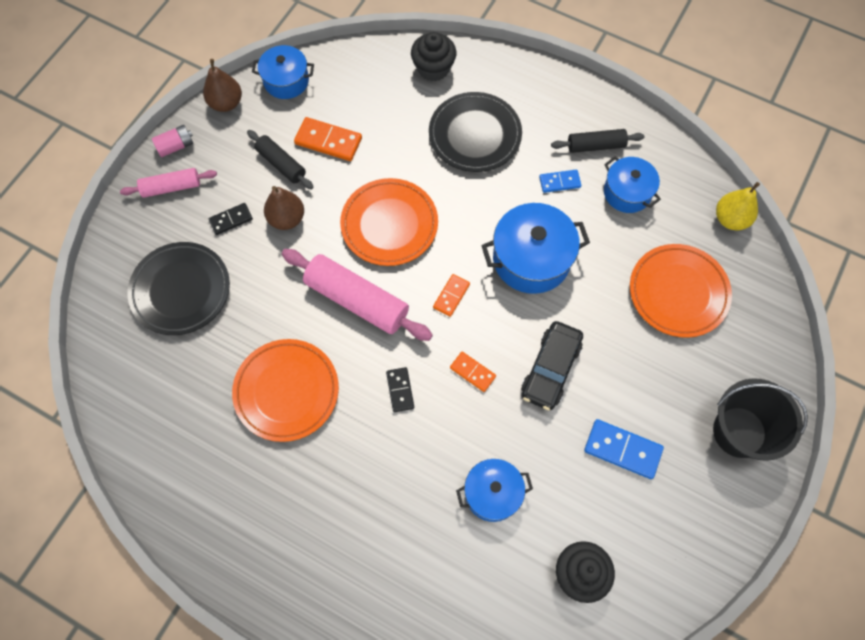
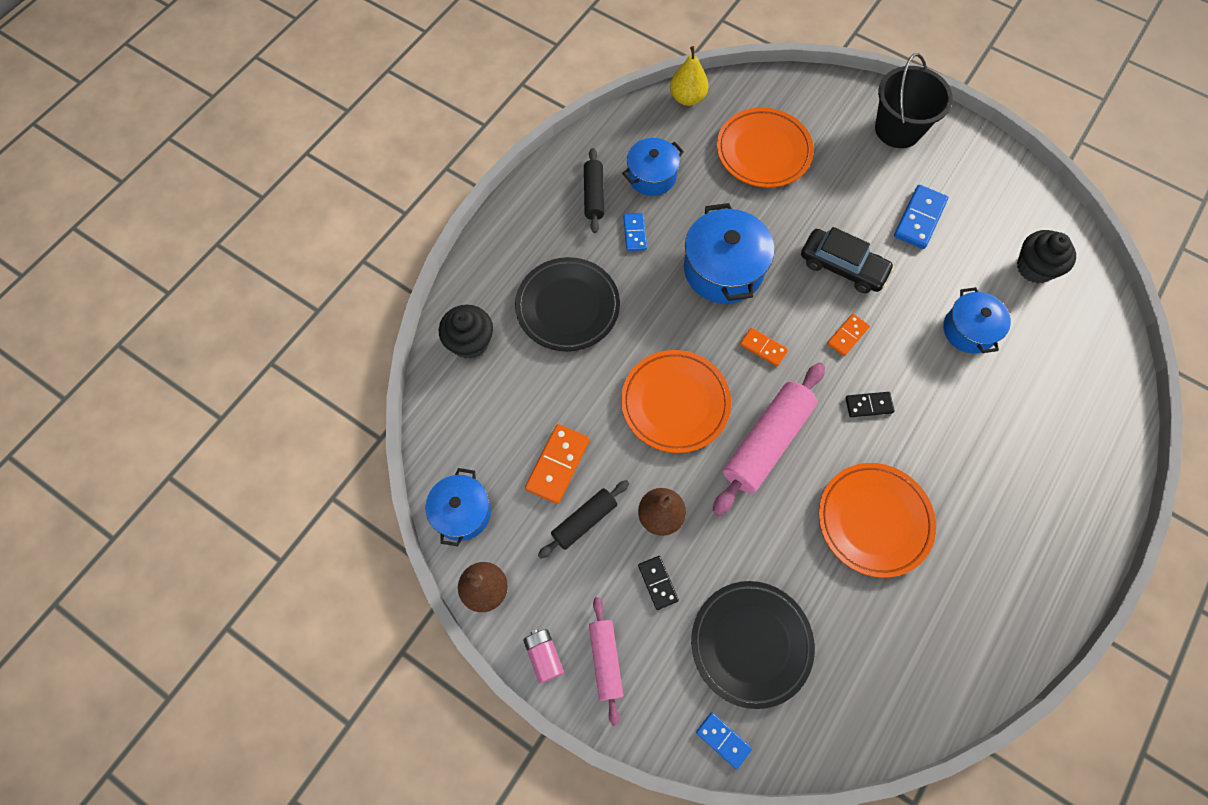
camera: 85 degrees left, 0 degrees up
(108, 272) = (723, 740): none -> blue domino

